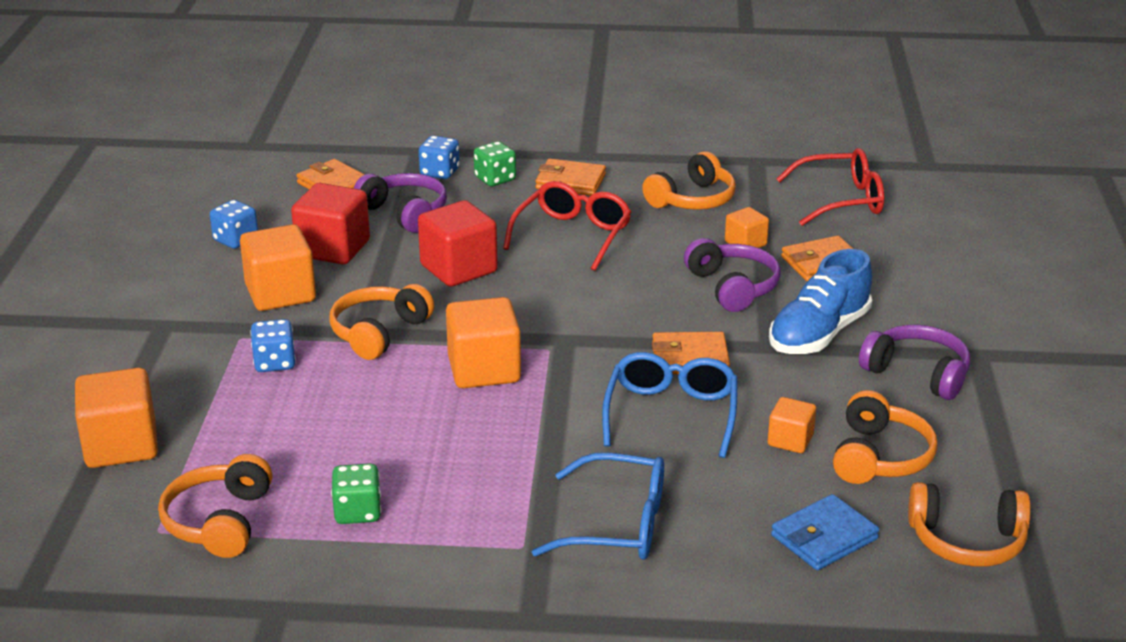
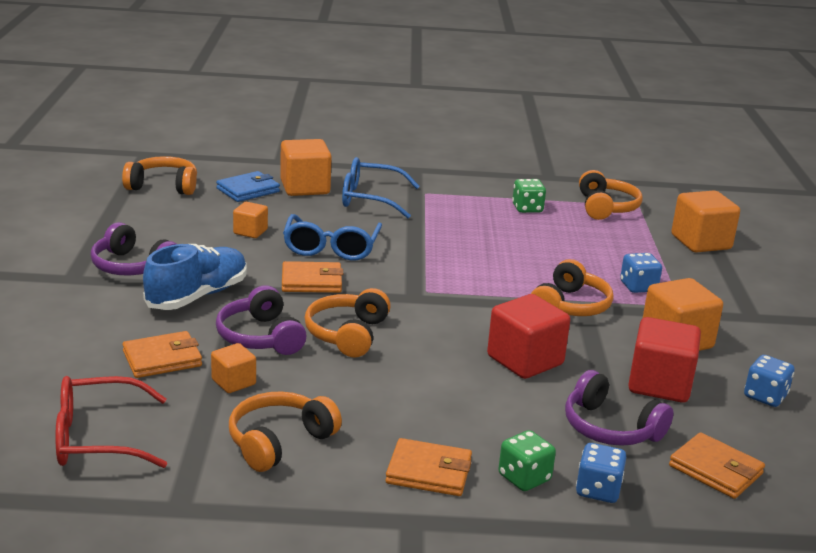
camera: 175 degrees right, 5 degrees down
(484, 370) = (474, 278): orange cube -> orange cube (305, 187)
(573, 235) = (418, 396): red glasses -> none
(880, 457) = (193, 222): orange headphones -> orange headphones (347, 334)

